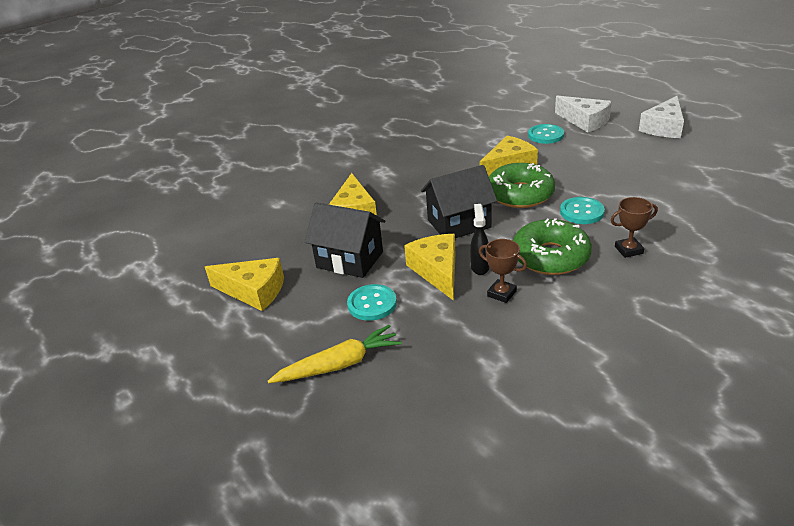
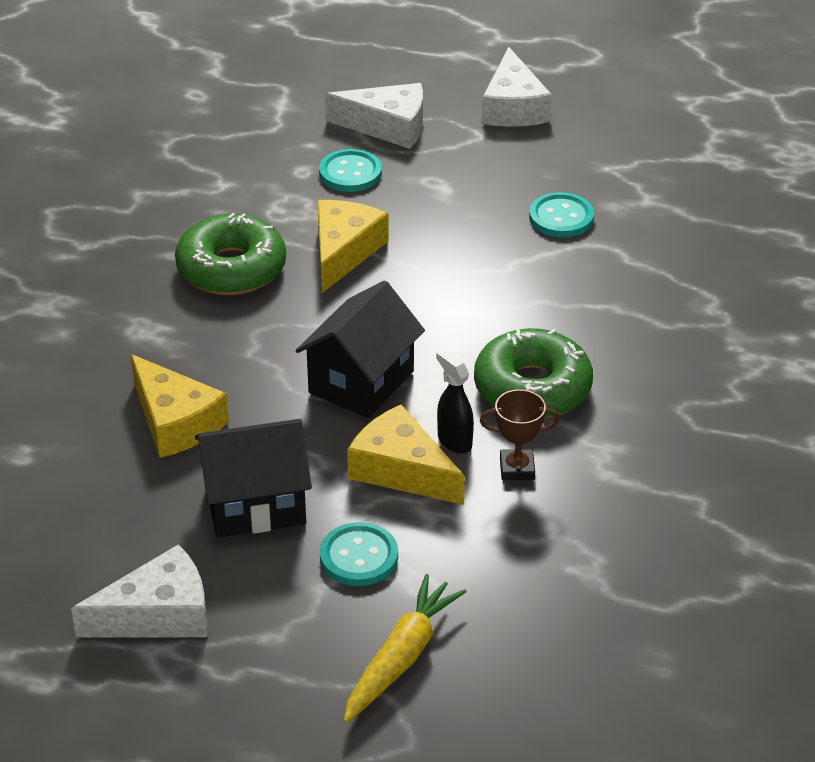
camera: 40 degrees left, 5 degrees up
(253, 291) = (158, 614): yellow cheese -> white cheese
(520, 194) = (405, 299): green donut -> green donut (231, 268)
(582, 212) = (516, 300): turquoise button -> turquoise button (561, 217)
(628, 250) = (620, 340): brown trophy -> none

